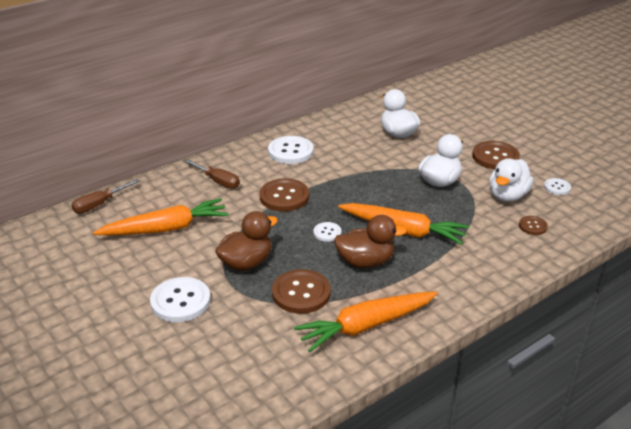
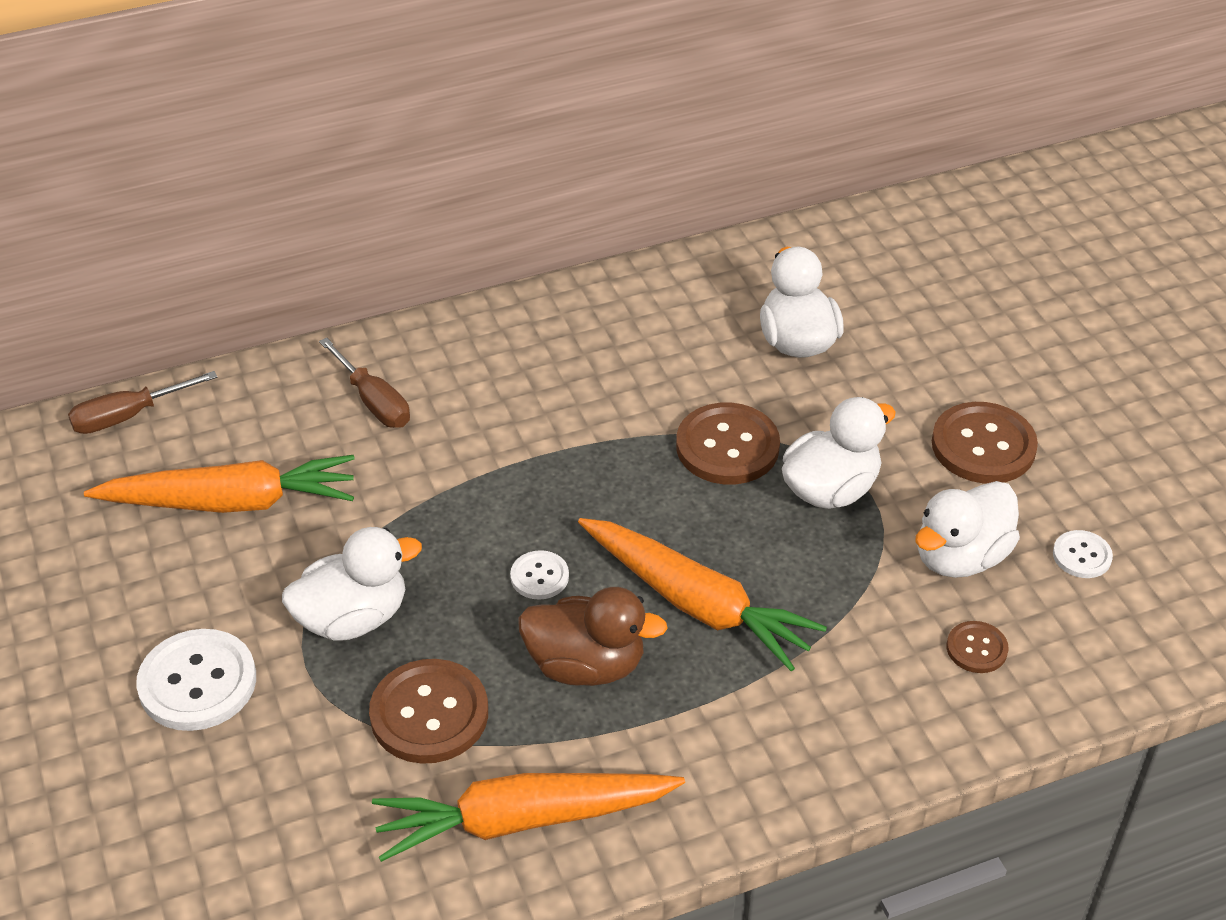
camera: 15 degrees right, 10 degrees up
(246, 263) = (353, 618): brown duck -> white duck
(284, 197) = (490, 467): brown button -> brown button (727, 447)
(290, 151) = (549, 350): white button -> none

